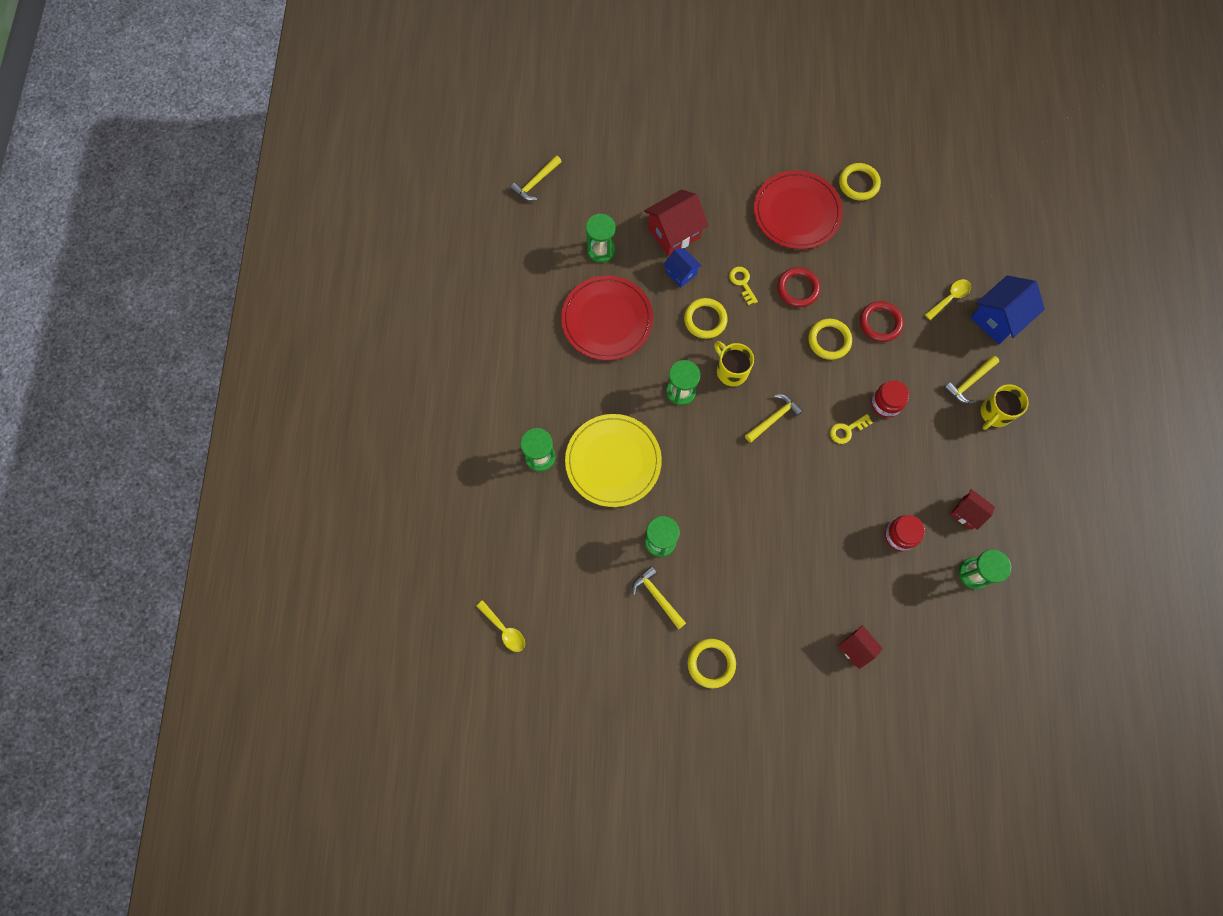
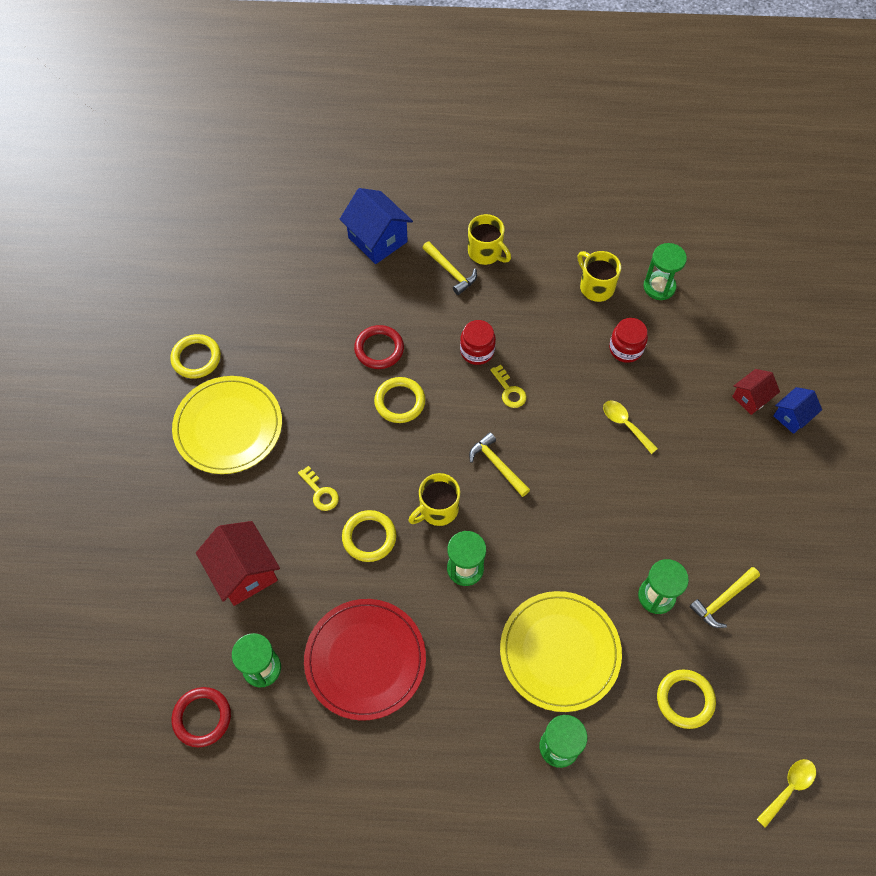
camera: 90 degrees left, 10 degrees down
(536, 182) = (145, 762): yellow hammer -> none
(681, 273) = (303, 565): blue house -> blue house (792, 416)
(711, 663) = (790, 542): yellow ring -> yellow ring (685, 699)
(742, 282) = (320, 492): yellow key -> yellow key turned 105 degrees counterclockwise
(797, 212) = (228, 427): red plate -> yellow plate
(797, 289) = (332, 431): red ring -> red ring (202, 717)
(950, 298) = (351, 280): yellow spoon -> yellow spoon (625, 424)
(967, 513) = (596, 287): red house -> yellow mug

